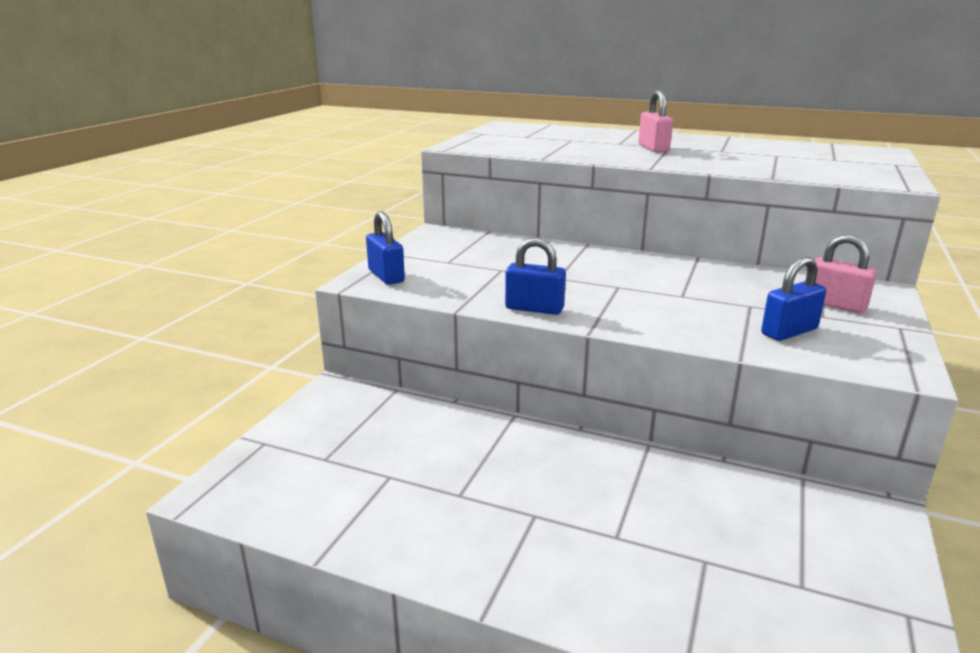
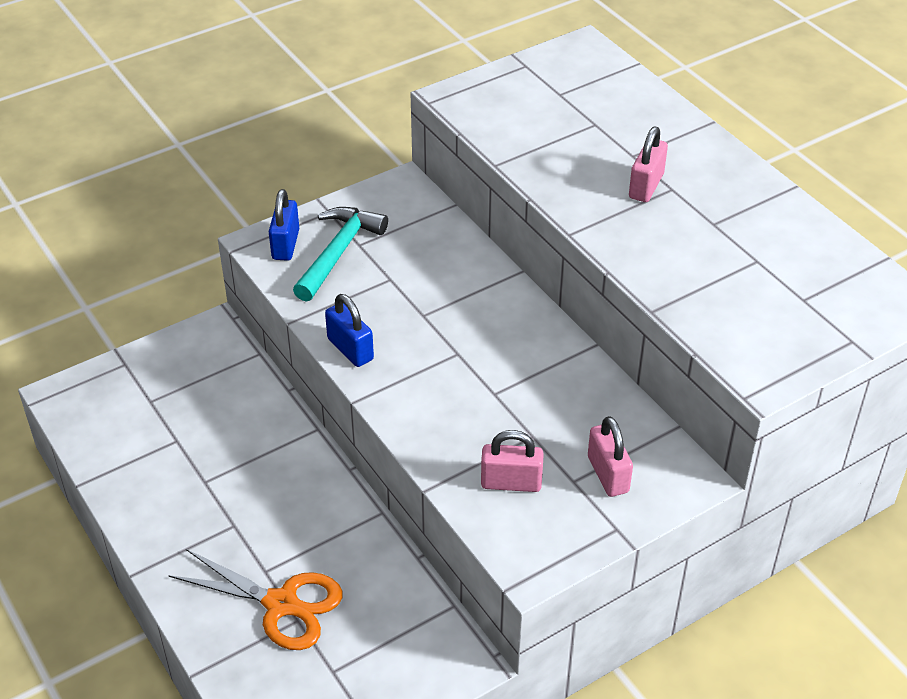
camera: 35 degrees right, 20 degrees up
(438, 268) = (338, 252): none -> turquoise hammer
(672, 556) = (281, 604): none -> orange scissors
(789, 331) = (511, 483): blue padlock -> pink padlock

